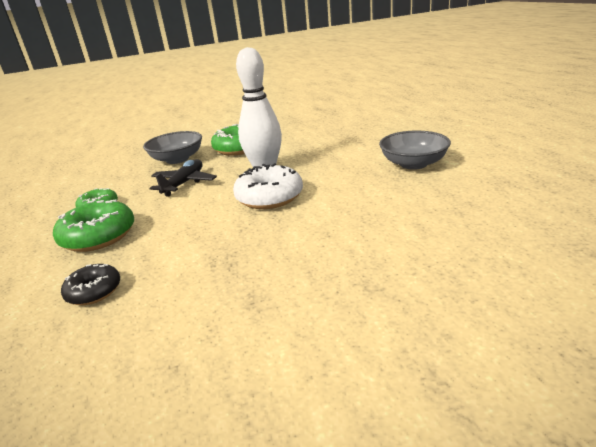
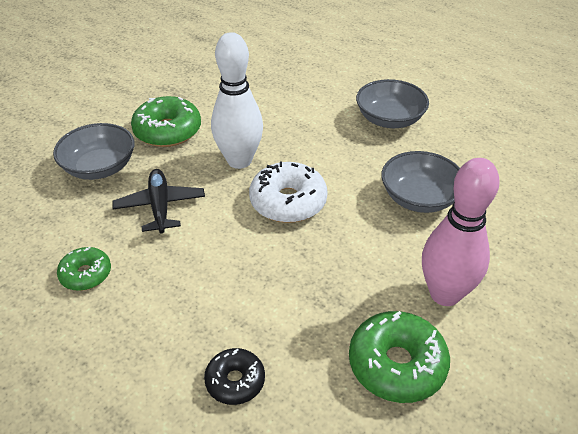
camera: 35 degrees left, 15 degrees up
(98, 236) = (146, 315): green donut -> green donut (396, 364)
(326, 289) = (445, 294): none -> pink bowling pin
(382, 216) = (419, 198): none -> grey bowl

